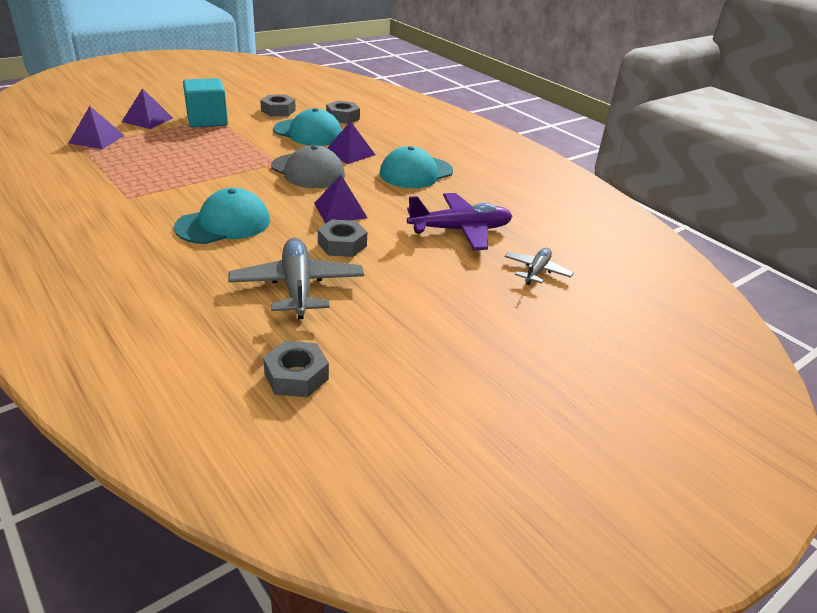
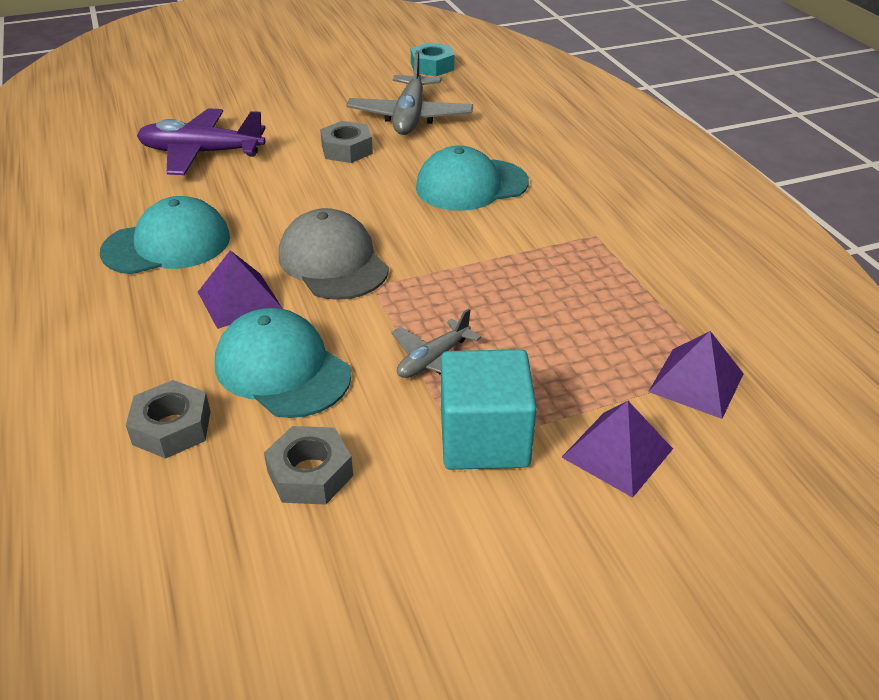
camera: 160 degrees left, 5 degrees up
(296, 376) = (432, 66): grey nut -> turquoise nut
(340, 210) = (323, 191): purple pyramid -> none
(536, 271) = (173, 108): grey plane -> grey plane (433, 360)

